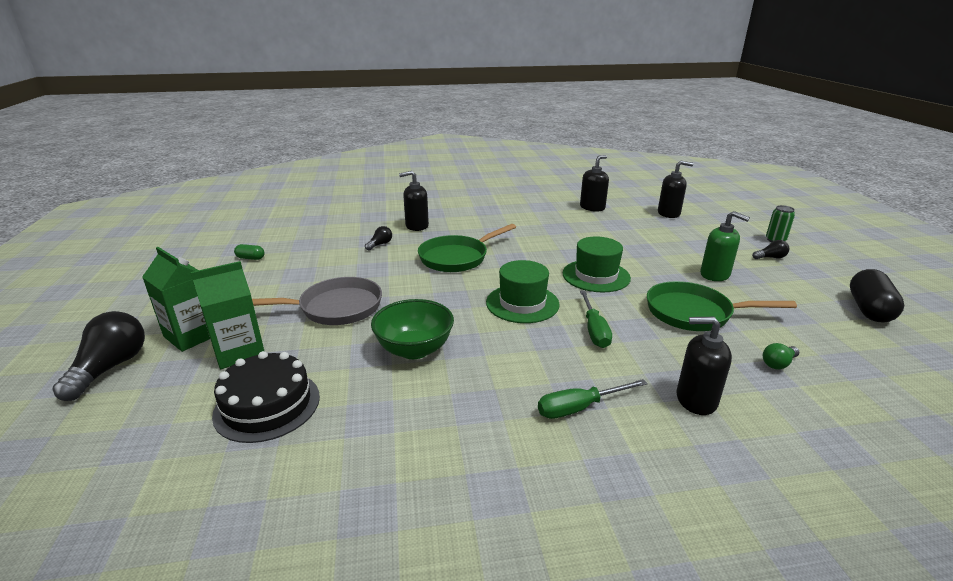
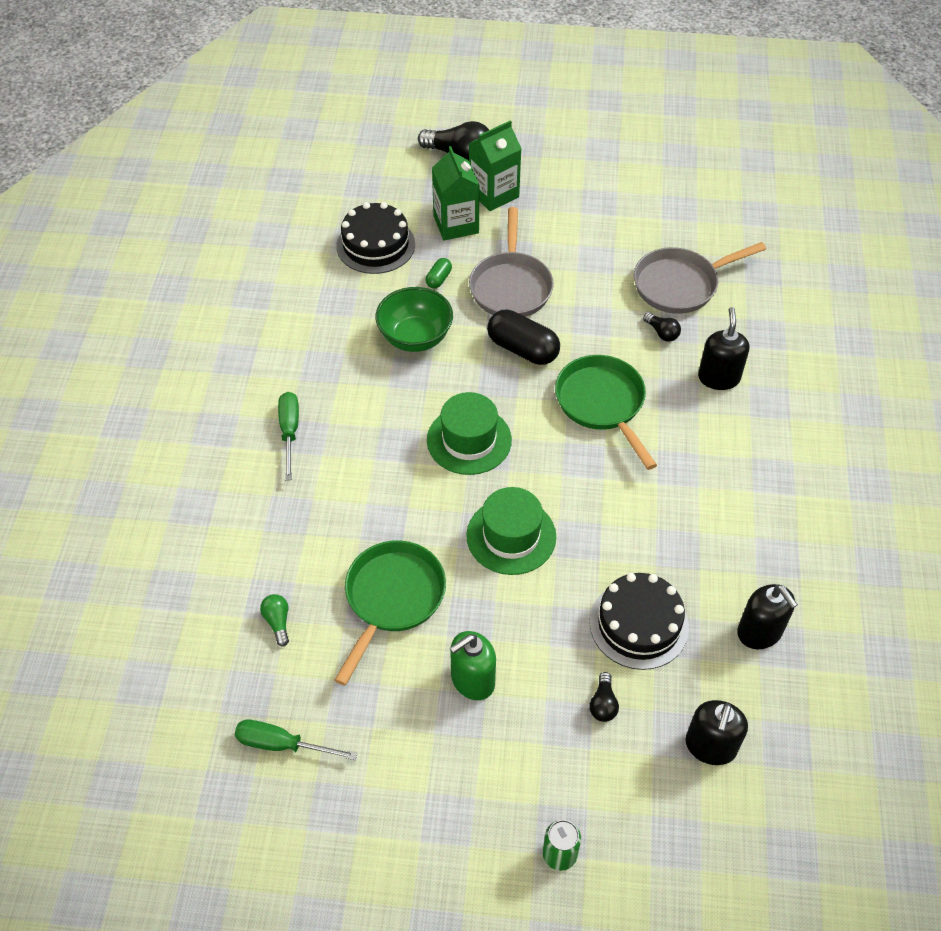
camera: 105 degrees right, 25 degrees up
(250, 258) = (649, 219): green capsule -> green capsule (438, 279)
(328, 242) = (680, 285): none -> grey pan
(594, 330) = (394, 486): green screwdriver -> green screwdriver (282, 744)
(619, 233) = (639, 624): none -> black cake
(696, 400) = (262, 520): black soap dispenser -> none
(770, 257) = (501, 796): black light bulb -> black light bulb (603, 704)
(869, 309) = (328, 811): black capsule -> black capsule (522, 349)

